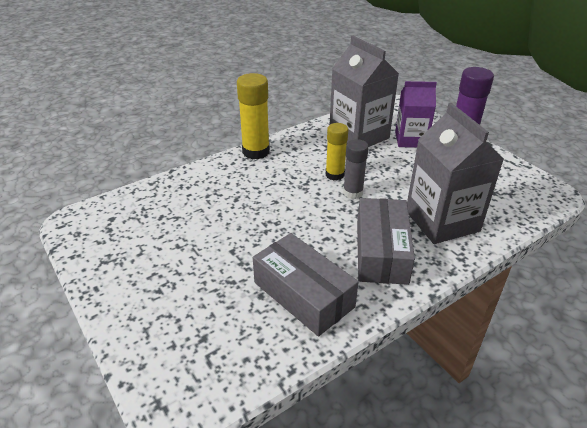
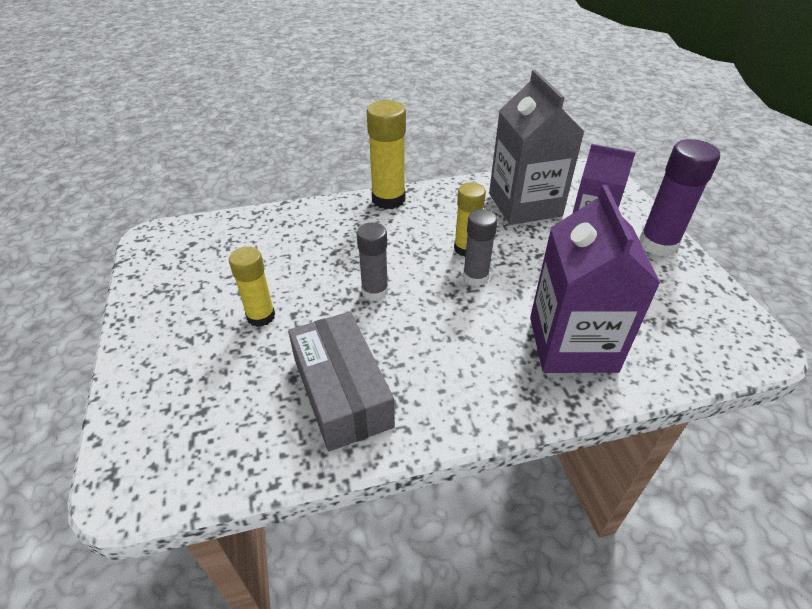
camera: 20 degrees right, 5 degrees up
(207, 259) = (261, 316): none -> yellow glue stick
(285, 219) = (374, 291): none -> grey glue stick
(381, 252) = (468, 364): grey box -> none
(442, 221) = (572, 344): grey carton -> purple carton

